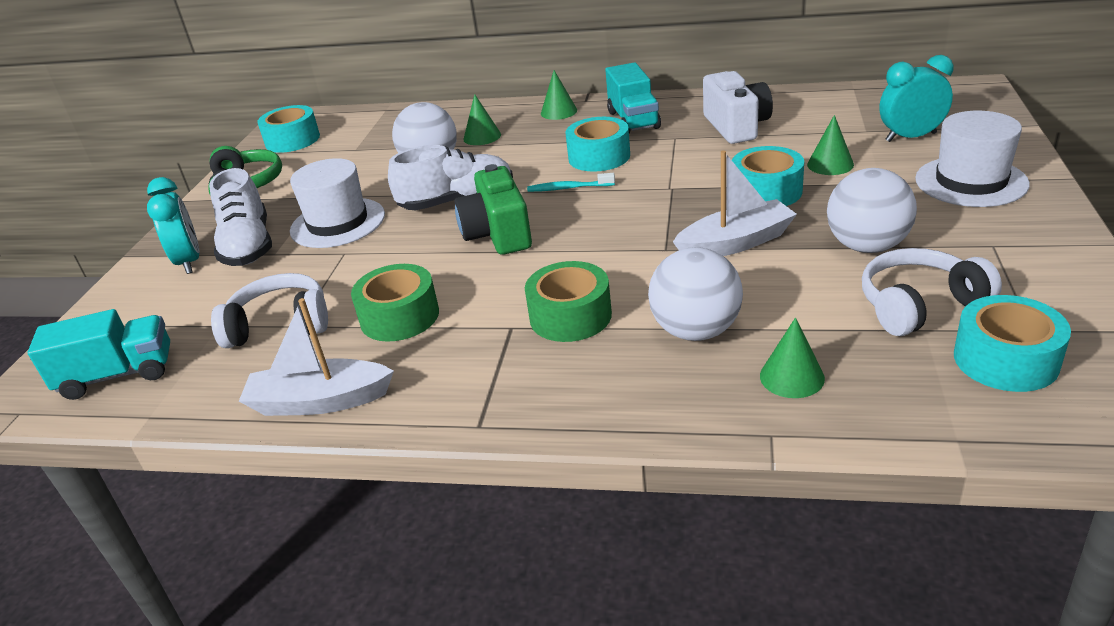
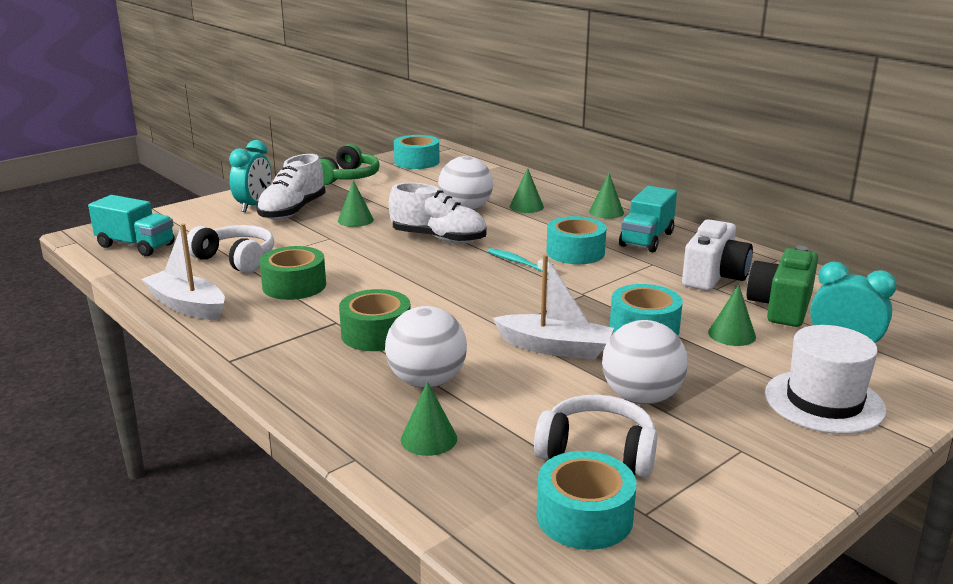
camera: 35 degrees right, 10 degrees down
(338, 223) = (355, 220): white hat -> green cone
(498, 234) = (425, 268): green camera -> green camera (781, 307)

